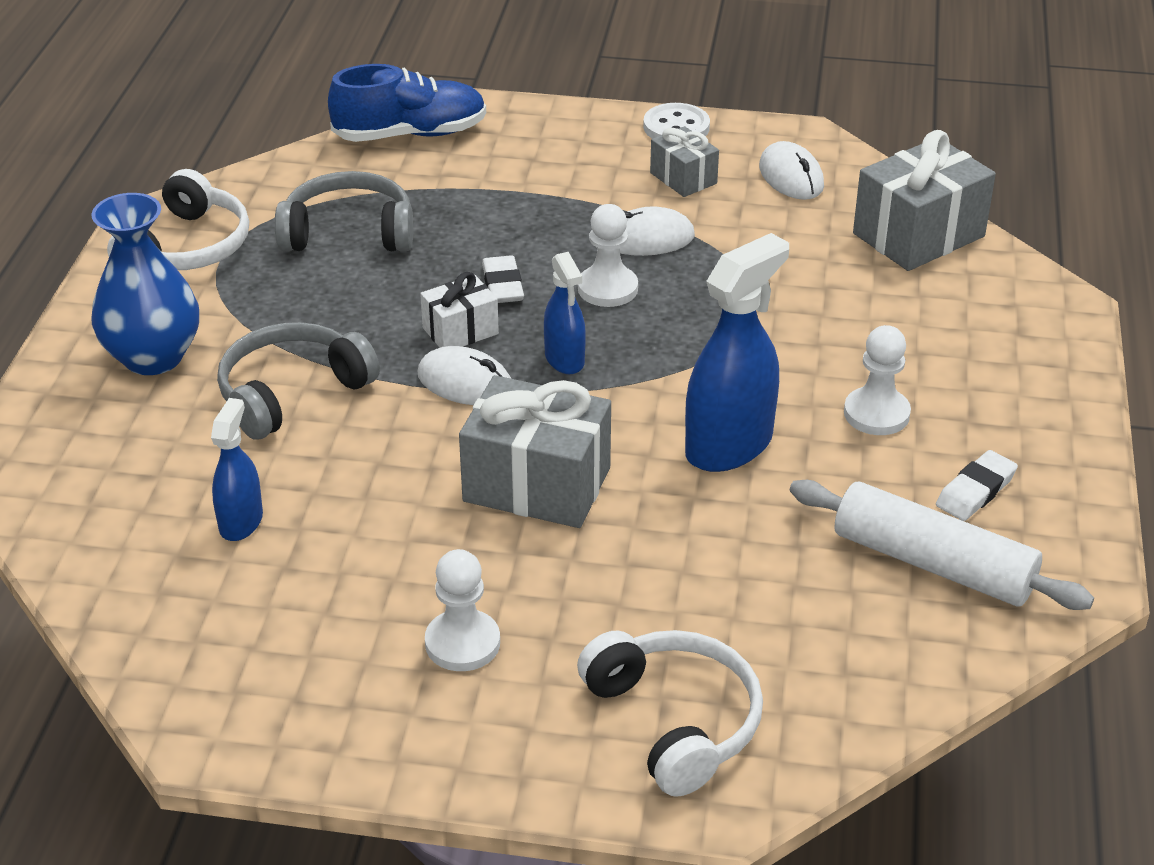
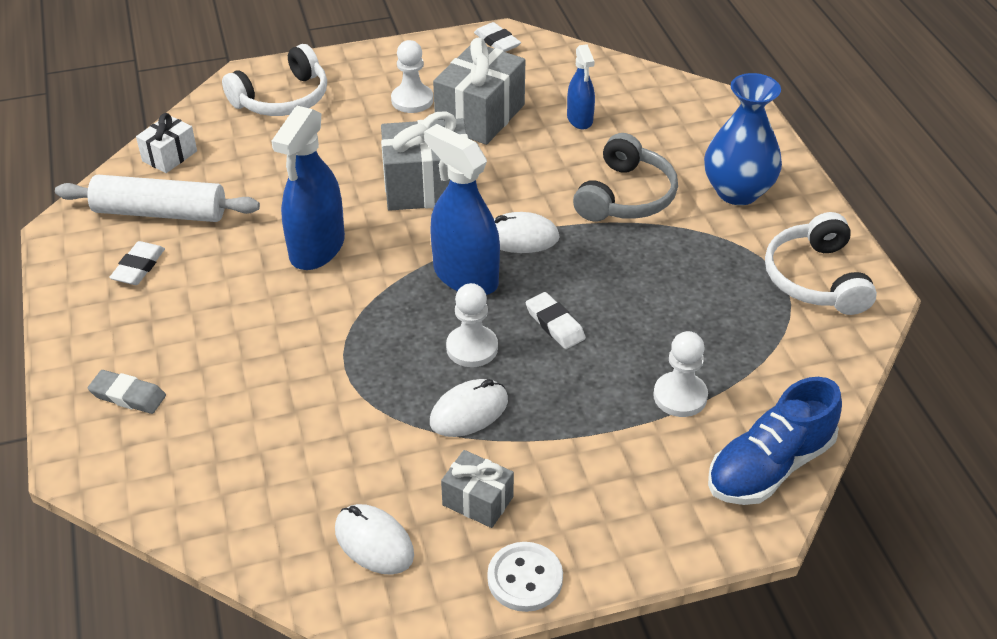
camera: 155 degrees right, 5 degrees up
(230, 725) = (497, 41): none -> white eraser
(349, 232) = (714, 334): grey headphones -> none
(460, 331) = (555, 275): white gift -> white gift (169, 156)
(564, 359) = (465, 276): blue spray bottle -> blue spray bottle, size x1.76
(675, 721) = (283, 99): white headphones -> white headphones turned 75 degrees counterclockwise
(876, 414) = (220, 303): white pawn -> white pawn (680, 396)
(918, 235) = (225, 503): grey gift -> grey gift (480, 116)
(1005, 348) = (128, 395): none -> grey eraser

